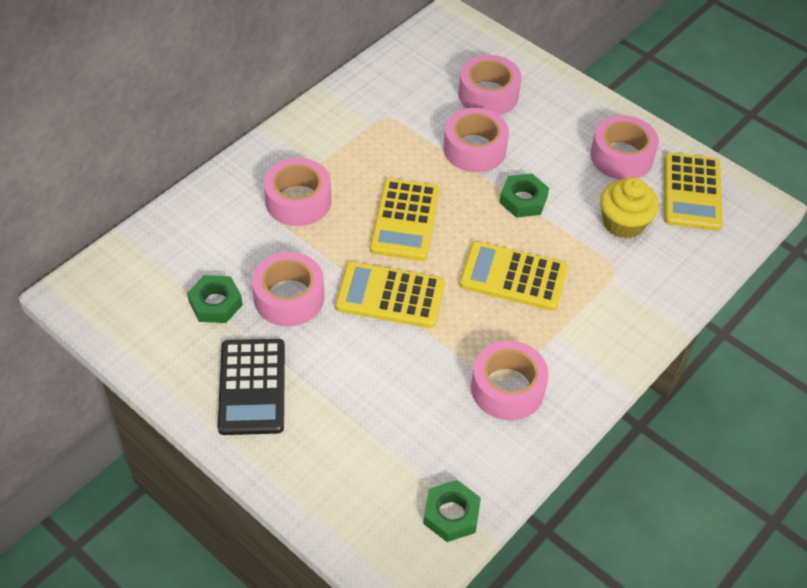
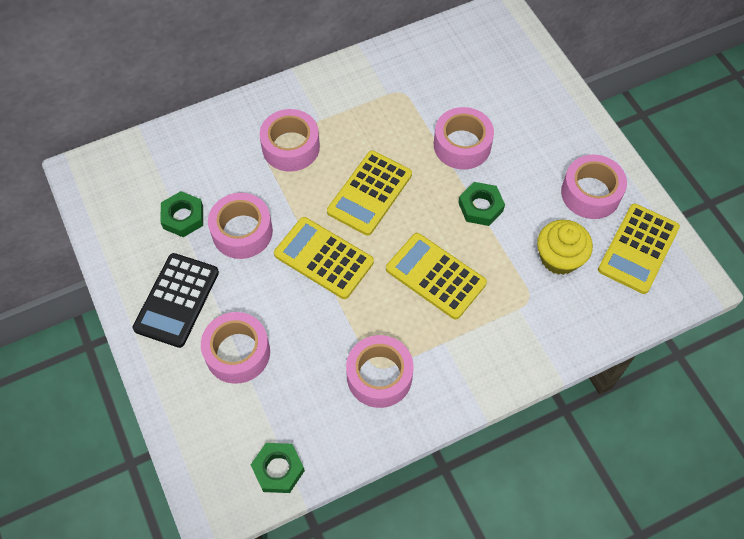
camera: 25 degrees right, 10 degrees up
(488, 94) = (500, 96): pink tape -> pink tape (237, 352)

